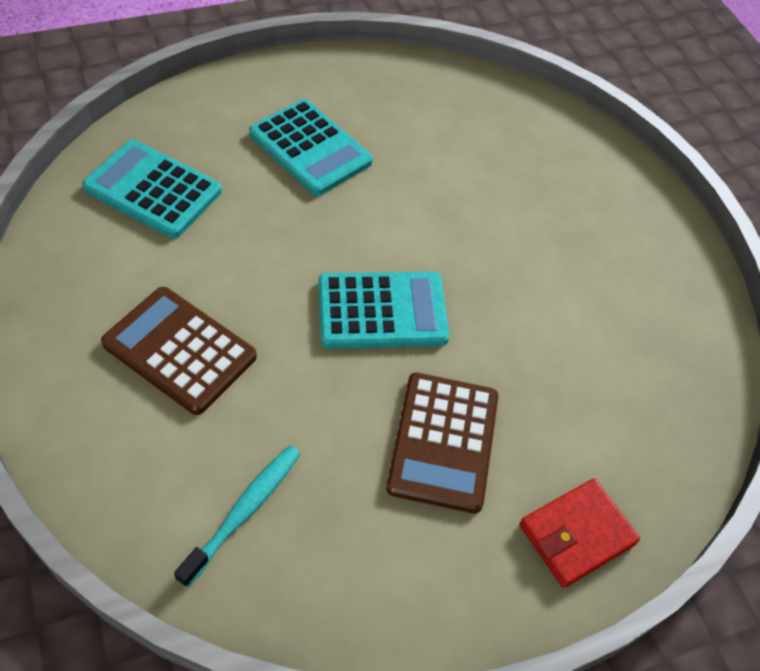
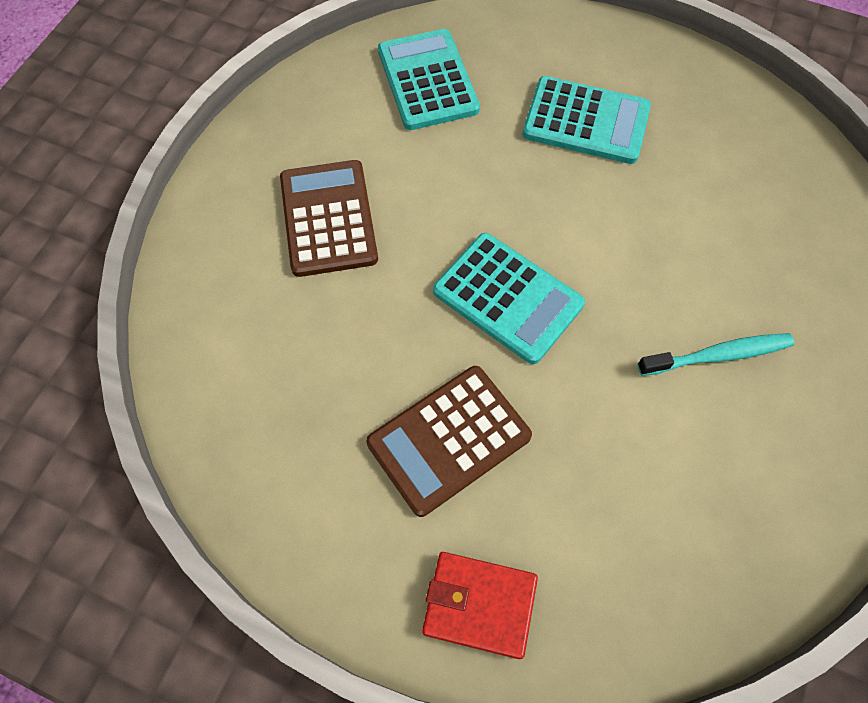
camera: 50 degrees right, 10 degrees up
(243, 512) = (256, 370): turquoise toothbrush -> turquoise toothbrush (717, 355)
(310, 148) = (586, 121): turquoise calculator -> turquoise calculator turned 75 degrees counterclockwise

